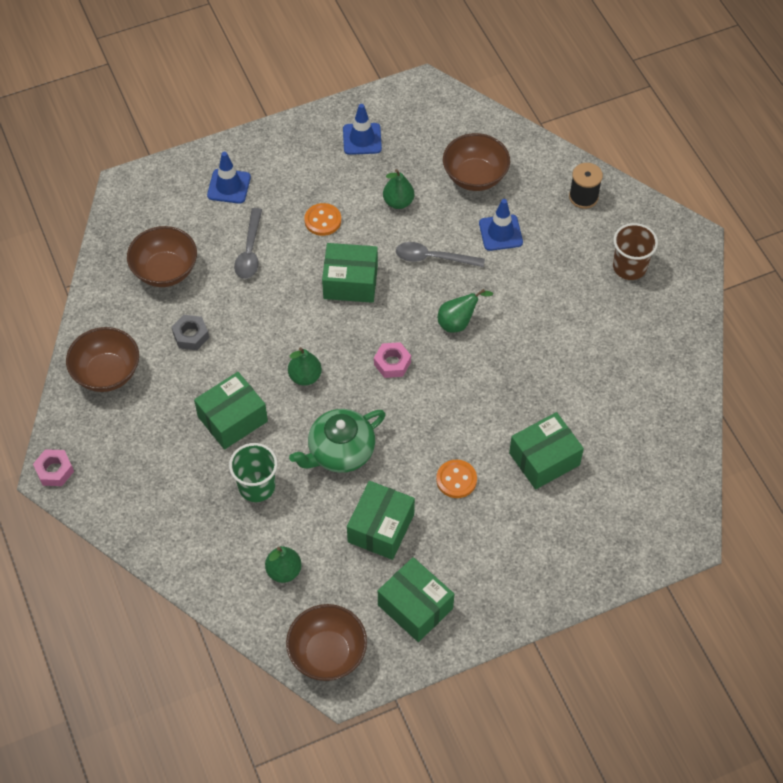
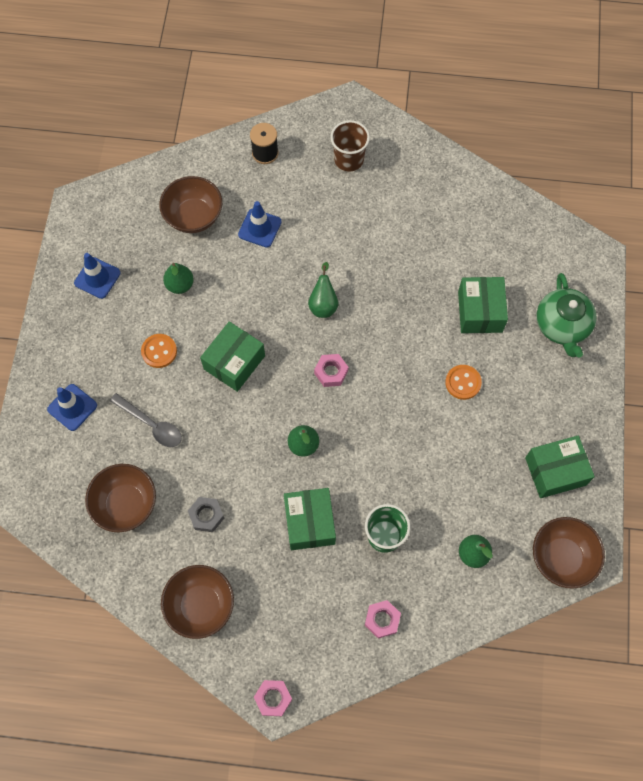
camera: 60 degrees left, 10 degrees up
(174, 523) = (382, 620): none -> pink nut
(340, 451) = (389, 454): green teapot -> green teapot (562, 326)
(381, 528) = (474, 460): green box -> none
(433, 258) = (251, 289): grey spoon -> none

